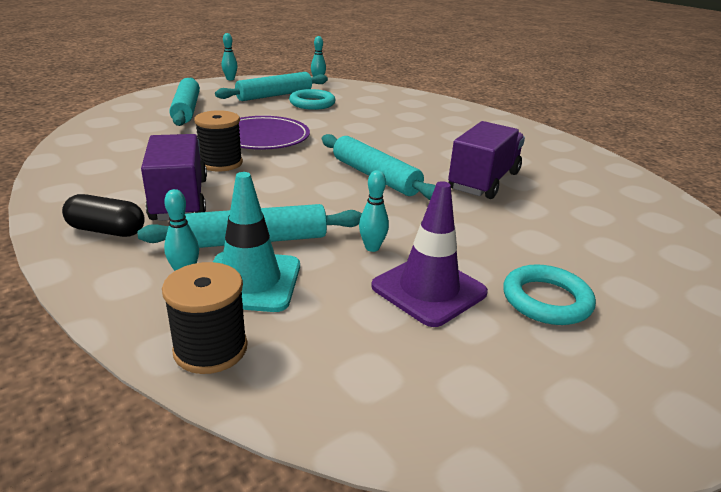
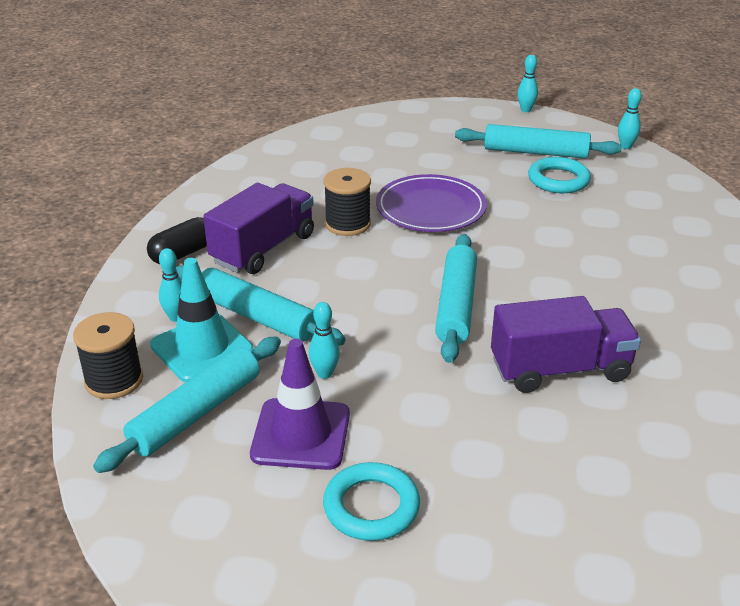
camera: 50 degrees right, 5 degrees up
(106, 230) = (182, 253): black capsule -> black capsule turned 75 degrees clockwise
(186, 109) = (416, 142): turquoise rolling pin -> turquoise rolling pin (196, 413)

